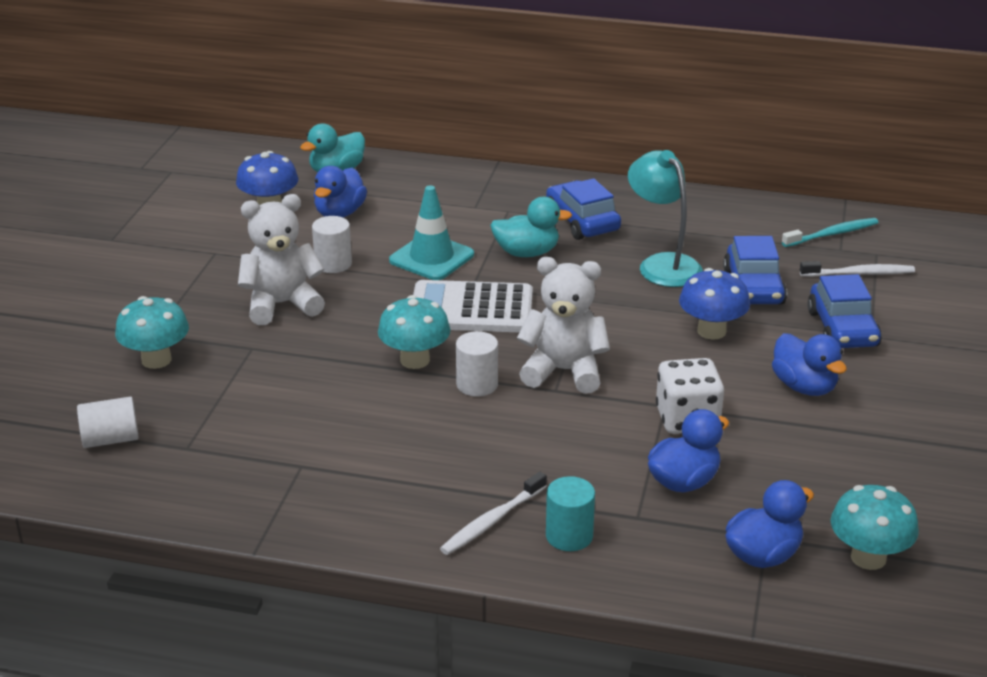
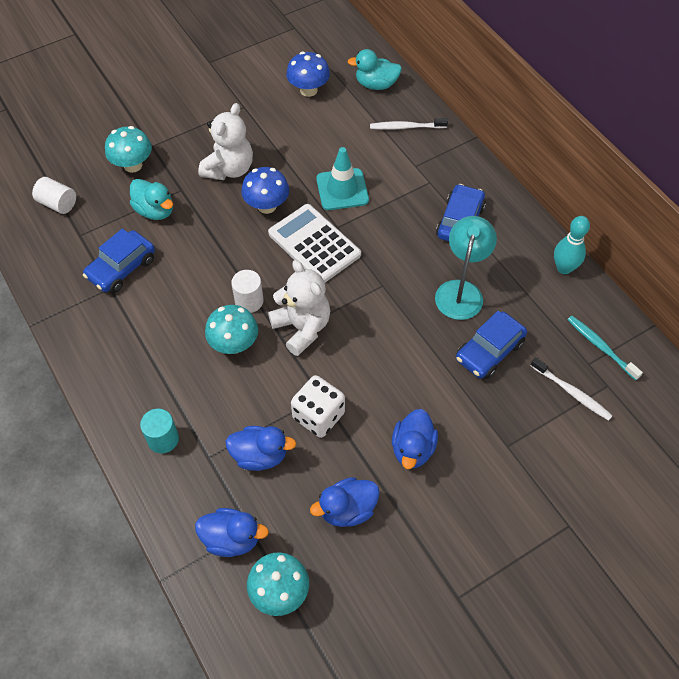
camera: 45 degrees right, 25 degrees up
(281, 304) = (229, 169): white teddy bear -> white teddy bear turned 90 degrees clockwise
(333, 264) = (288, 157): white cylinder -> none
(339, 213) = (338, 120): blue duck -> blue duck (347, 510)
(415, 360) = (242, 259): turquoise mushroom -> turquoise mushroom (234, 344)
(492, 521) = (143, 397): white toothbrush -> white toothbrush (406, 127)
(527, 253) = (397, 223): turquoise duck -> turquoise duck (155, 211)
(711, 331) = (418, 364): blue mushroom -> blue mushroom (267, 206)
(720, 204) = (564, 268): none -> turquoise bowling pin
(832, 234) = (601, 347): turquoise toothbrush -> turquoise toothbrush turned 150 degrees counterclockwise
(842, 329) = (497, 426): blue car -> blue car (122, 268)

